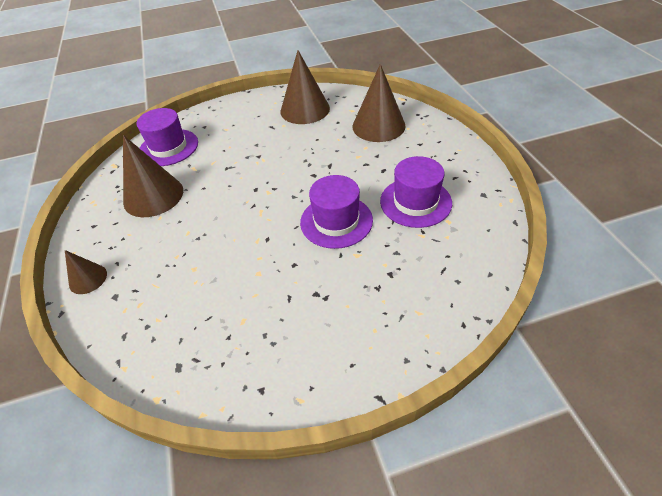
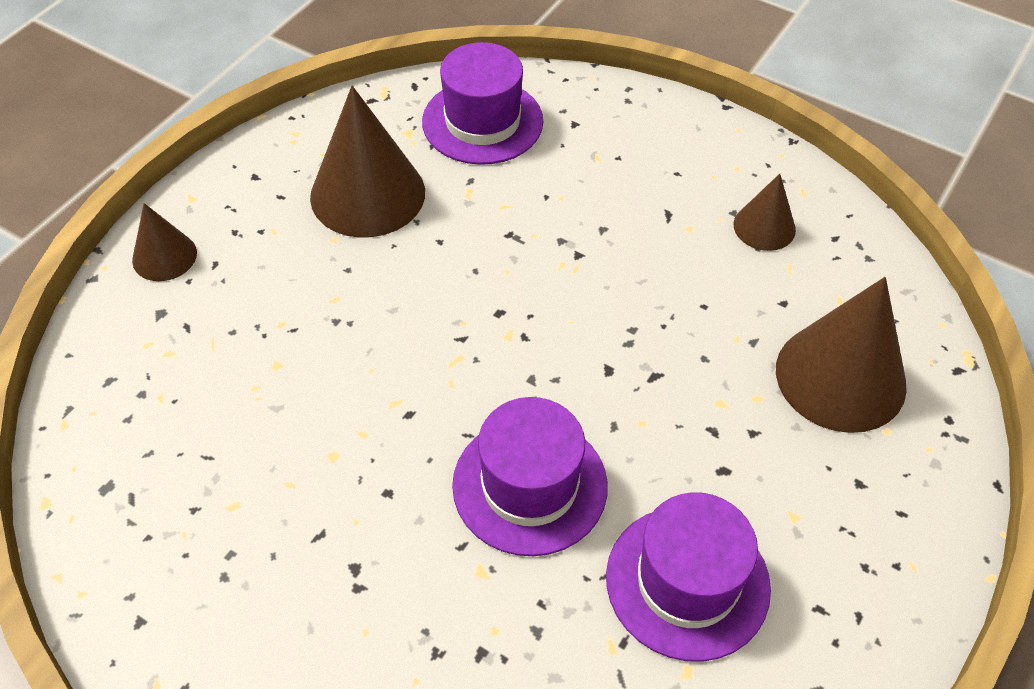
camera: 45 degrees right, 5 degrees up
(305, 109) = (764, 227): brown cone -> brown cone, size x0.53

